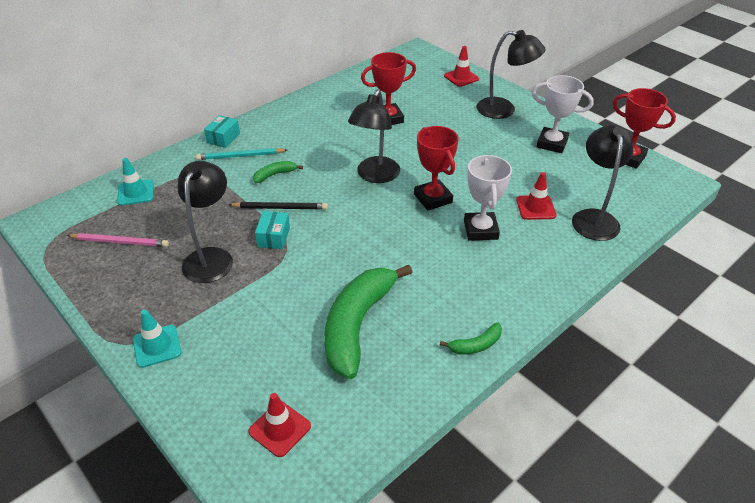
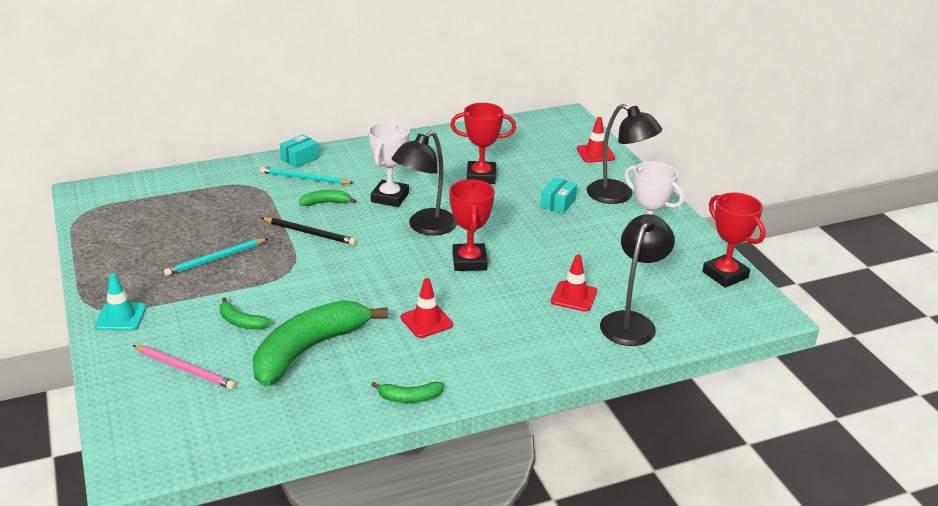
camera: 20 degrees right, 10 degrees down
(120, 242) = (145, 226): pink pencil -> pink pencil (184, 369)
(136, 193) = (186, 188): turquoise traffic cone -> none
(211, 257) = (216, 259): black lamp -> turquoise pencil
(274, 237) = (285, 256): turquoise box -> turquoise box (558, 203)
(277, 316) = (241, 322): none -> green banana
(280, 429) = (180, 409): red traffic cone -> red traffic cone (426, 321)
(480, 230) = (497, 302): white trophy -> white trophy (390, 197)

